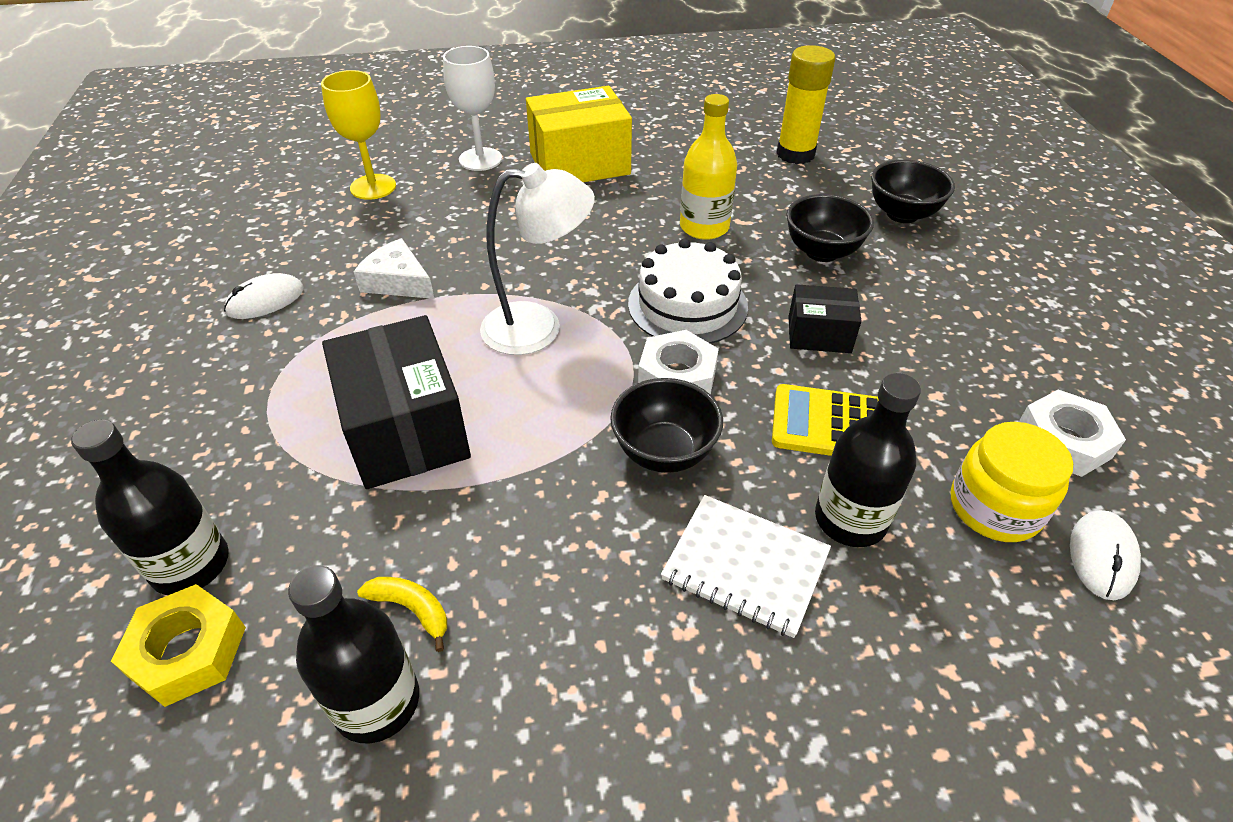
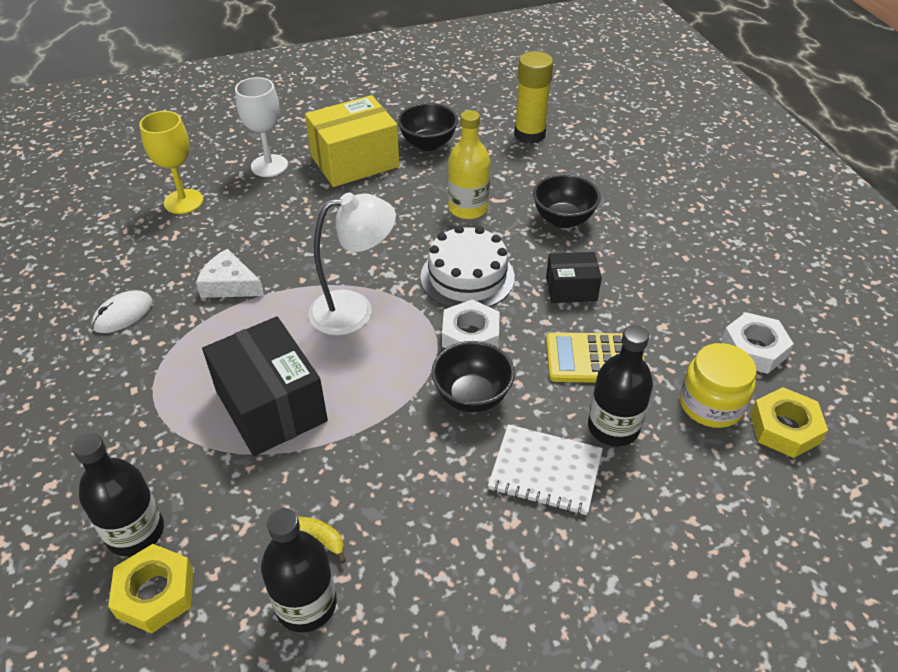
camera: 10 degrees left, 0 degrees up
(902, 214) = (620, 180): black bowl -> black bowl (428, 144)
(1102, 556) = (784, 428): white mouse -> yellow nut

